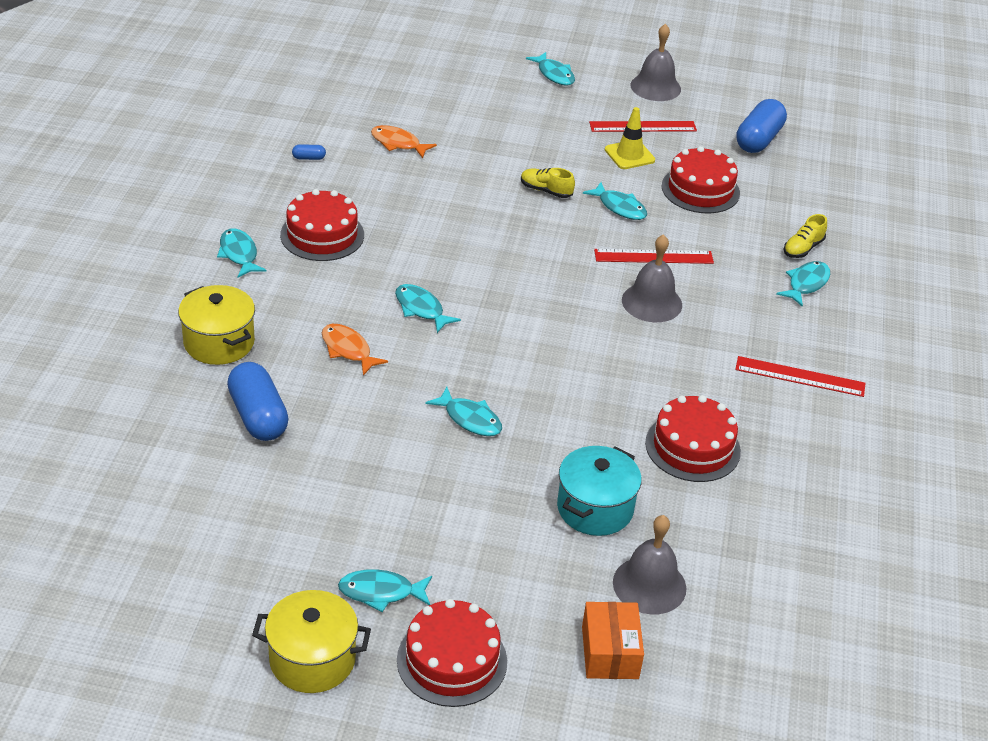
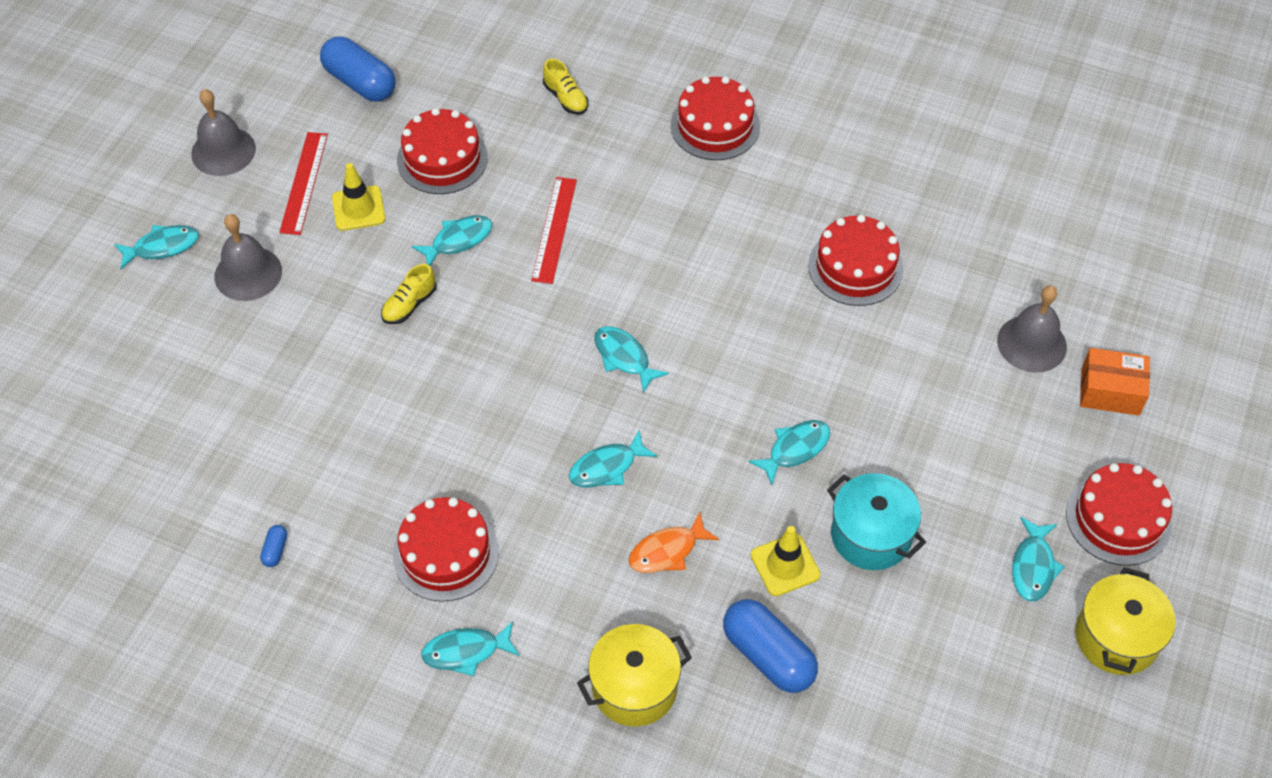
camera: 75 degrees left, 15 degrees up
(258, 416) = (768, 655): blue capsule -> blue capsule turned 60 degrees clockwise
(348, 420) = (785, 565): none -> yellow traffic cone
(398, 143) = (270, 443): orange fish -> none
(595, 508) = (932, 365): turquoise pot -> turquoise pot (871, 535)
(652, 302) = (632, 249): grey bell -> grey bell (248, 273)
(800, 376) = (765, 156): red ruler -> none
(806, 284) = (624, 111): turquoise fish -> turquoise fish (624, 357)
(820, 341) = (715, 126): none -> red cake

